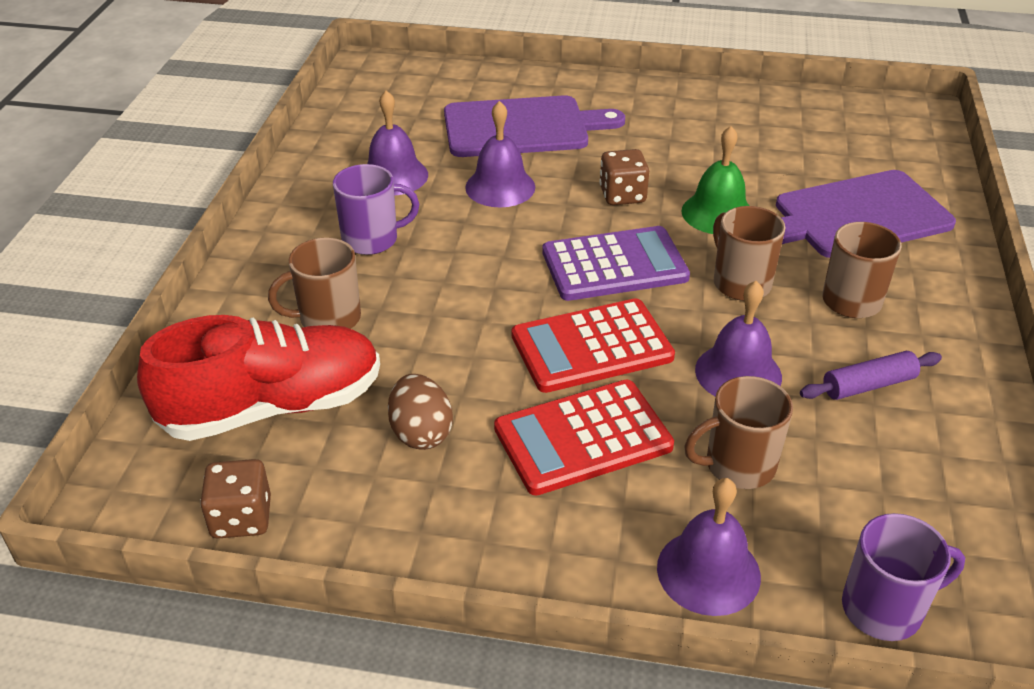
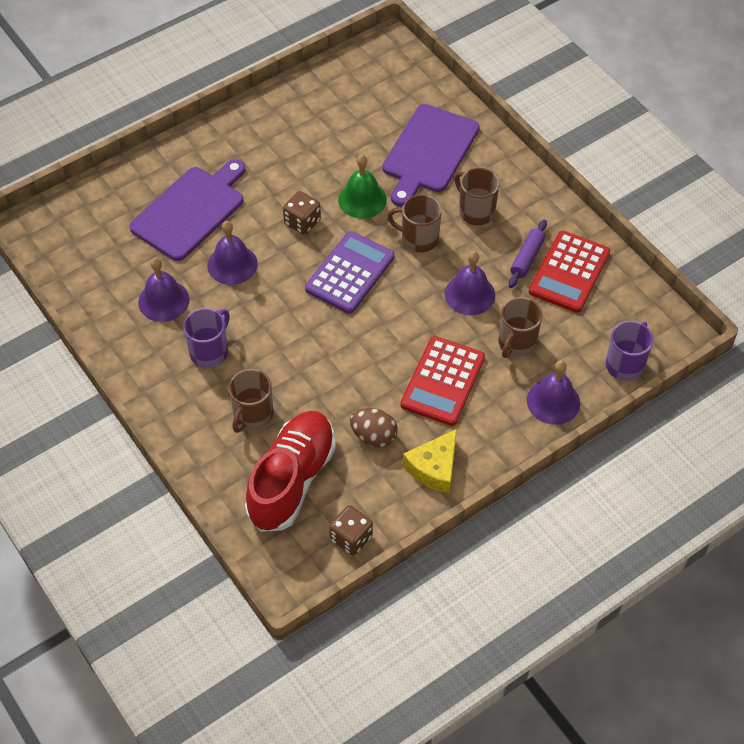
camera: 45 degrees left, 15 degrees up
(443, 523) = (434, 468): none -> yellow cheese
(591, 347) = (393, 330): red calculator -> red calculator (569, 272)

